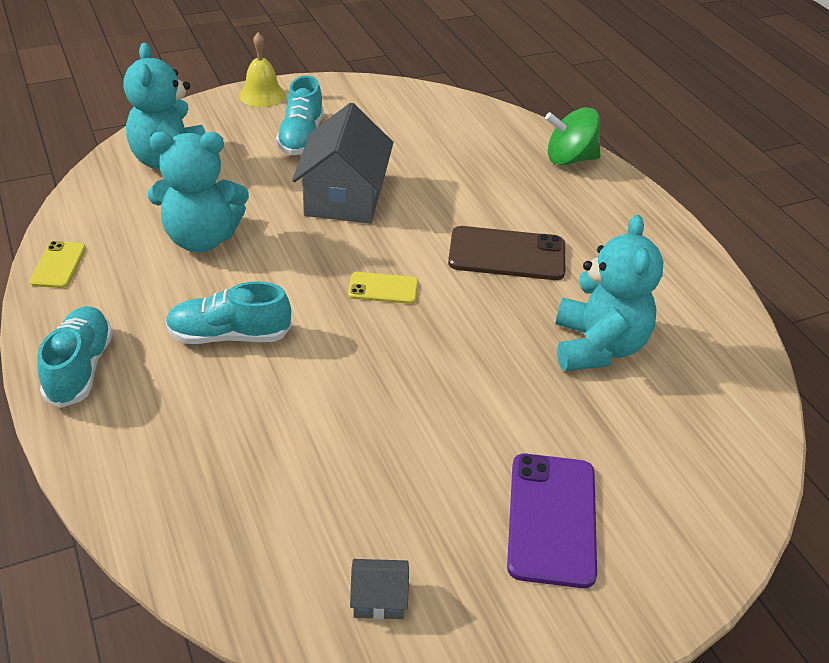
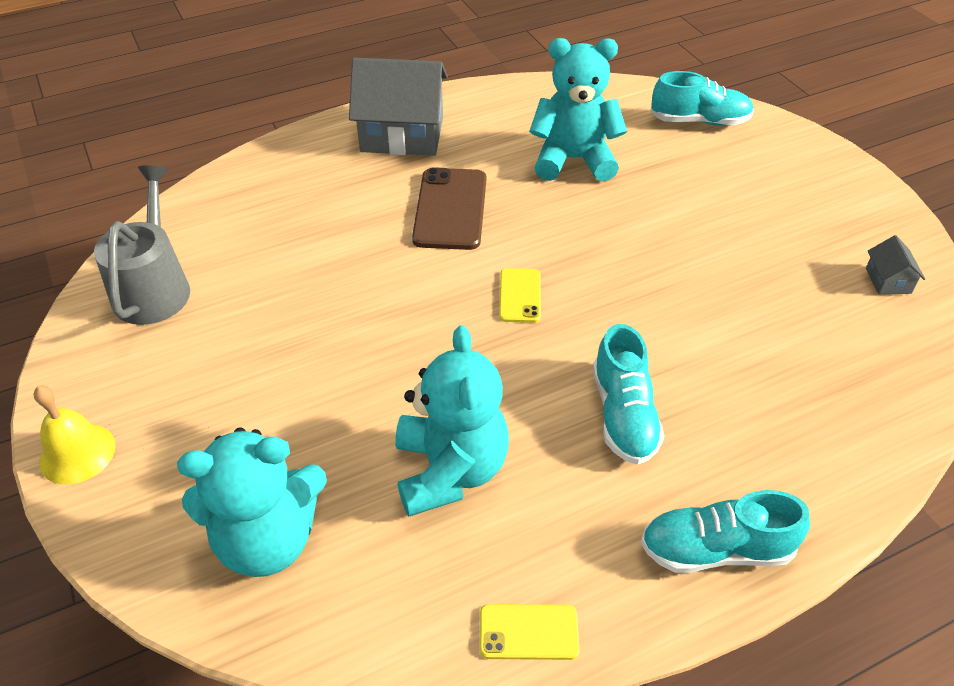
camera: 90 degrees left, 5 degrees up
(301, 137) = (208, 393): turquoise shoe -> turquoise shoe (699, 121)
(344, 197) = (353, 338): grey house -> grey house (402, 134)
(409, 111) = (153, 288): none -> grey watering can
(551, 519) = (771, 192): purple phone -> none
(569, 159) = (278, 162): green spinning top -> none

